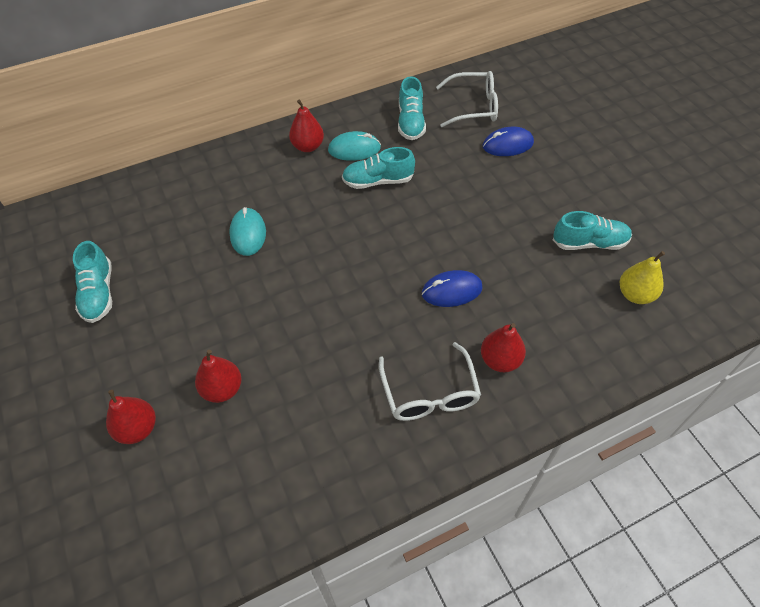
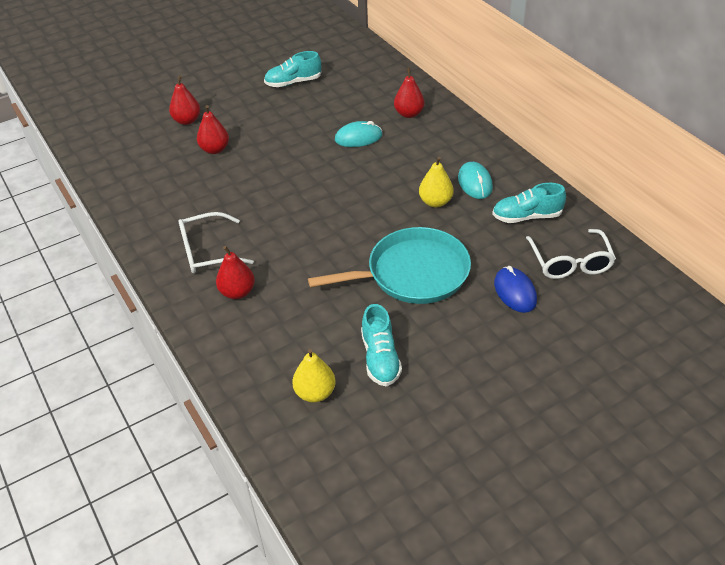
camera: 85 degrees right, 10 degrees down
(308, 146) = (470, 154): red pear -> red pear (409, 114)
(378, 181) = (435, 202): turquoise shoe -> yellow pear
(451, 291) = (309, 259): blue mouse -> none
(480, 209) = (412, 273): none -> turquoise pan

